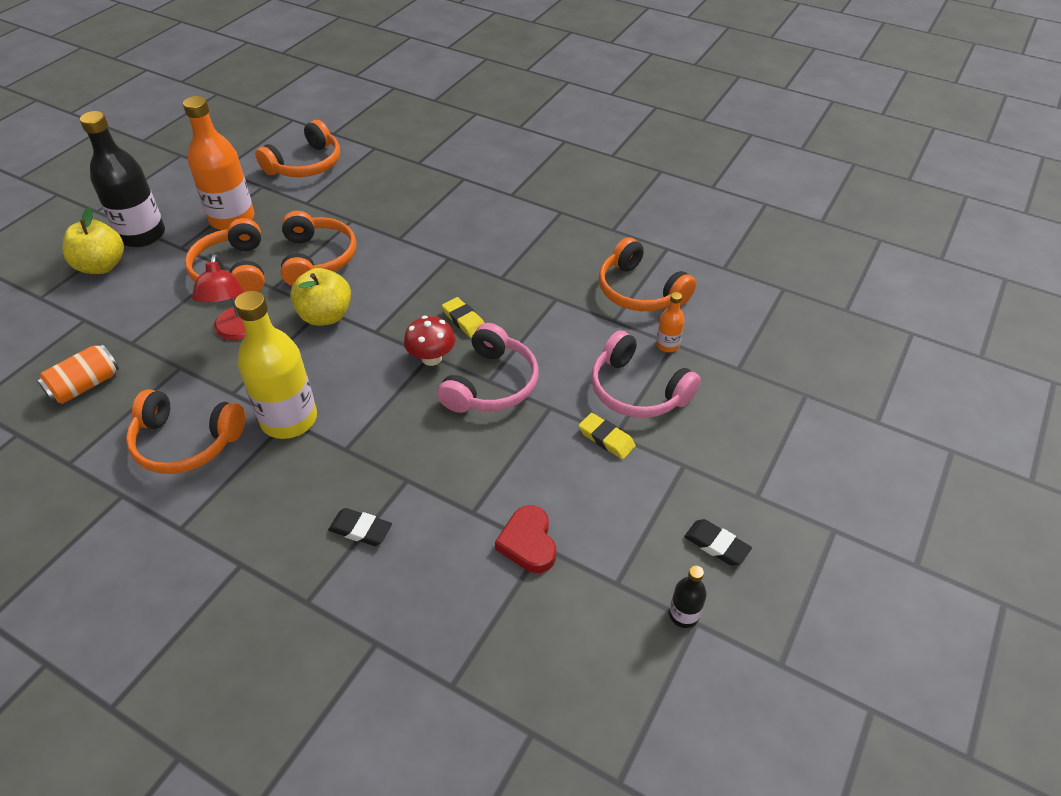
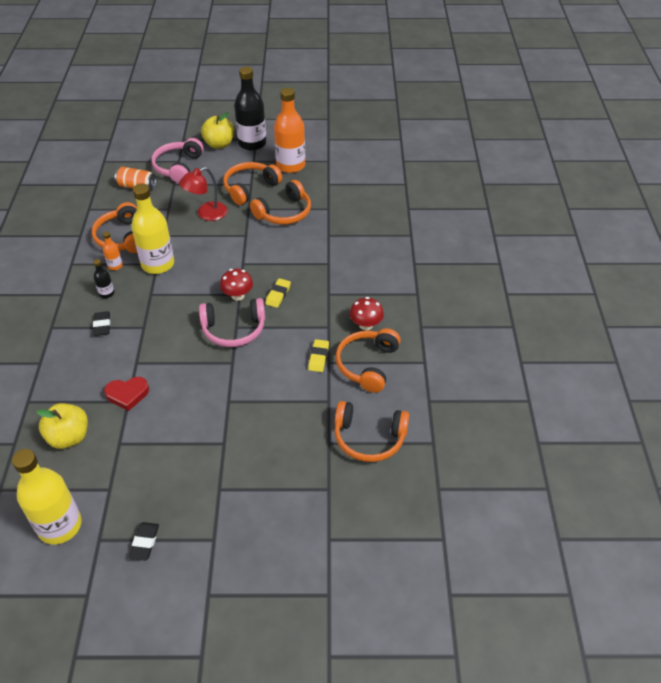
camera: 60 degrees right, 0 degrees up
(306, 164) = (363, 166): orange headphones -> orange headphones (369, 438)
(325, 316) = (241, 239): yellow apple -> yellow apple (69, 437)
(528, 543) = (127, 394): red heart -> red heart turned 150 degrees counterclockwise
(577, 268) = (366, 325): none -> red mushroom
(606, 438) = (223, 398): yellow eraser -> yellow eraser (318, 357)
(637, 390) = (272, 398): pink headphones -> pink headphones (178, 167)
(667, 345) = (324, 398): orange bottle -> orange bottle (115, 266)
(683, 615) = (112, 482): black bottle -> black bottle (106, 293)
(716, 545) = (169, 481): black eraser -> black eraser (144, 542)
(733, 710) = (60, 526): none -> yellow bottle

